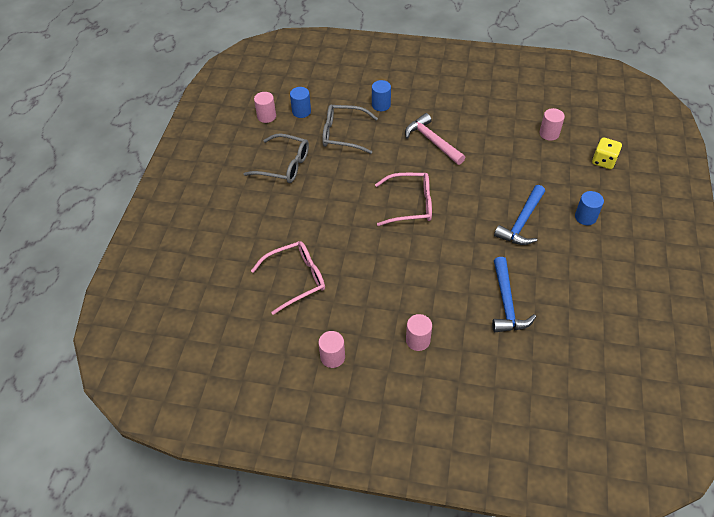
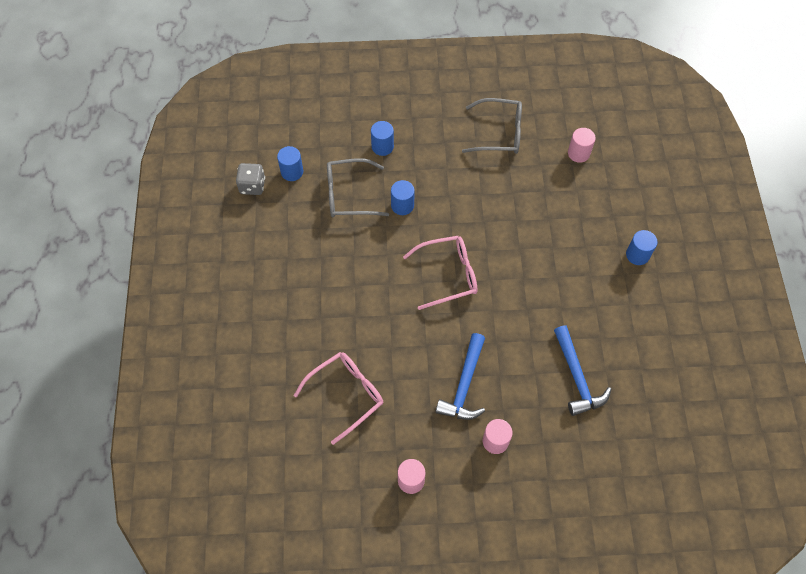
camera: 15 degrees left, 10 degrees up
(266, 116) = (252, 186): pink cylinder -> grey dice
(284, 165) = (291, 249): grey glasses -> grey glasses (499, 133)
(385, 148) = (402, 205): none -> blue cylinder
(432, 141) = (452, 186): pink hammer -> none
(522, 222) = (572, 274): blue hammer -> blue hammer (464, 385)
(603, 161) = (643, 179): yellow dice -> none

